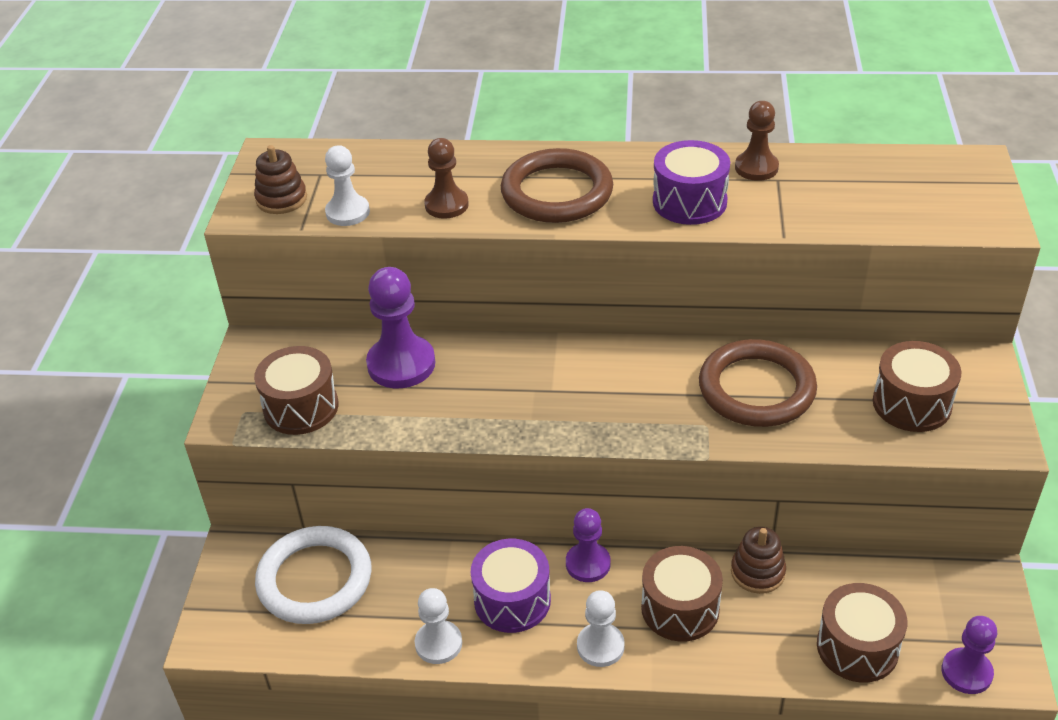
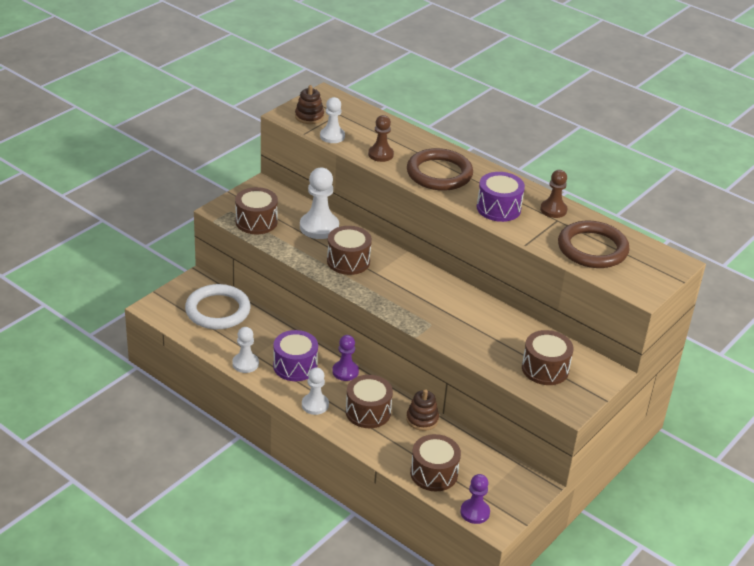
camera: 30 degrees right, 5 degrees down
(401, 364) = (319, 227): purple pawn -> white pawn
(496, 394) = (348, 261): none -> brown drum
(756, 389) = (475, 323): brown ring -> brown ring (592, 249)

